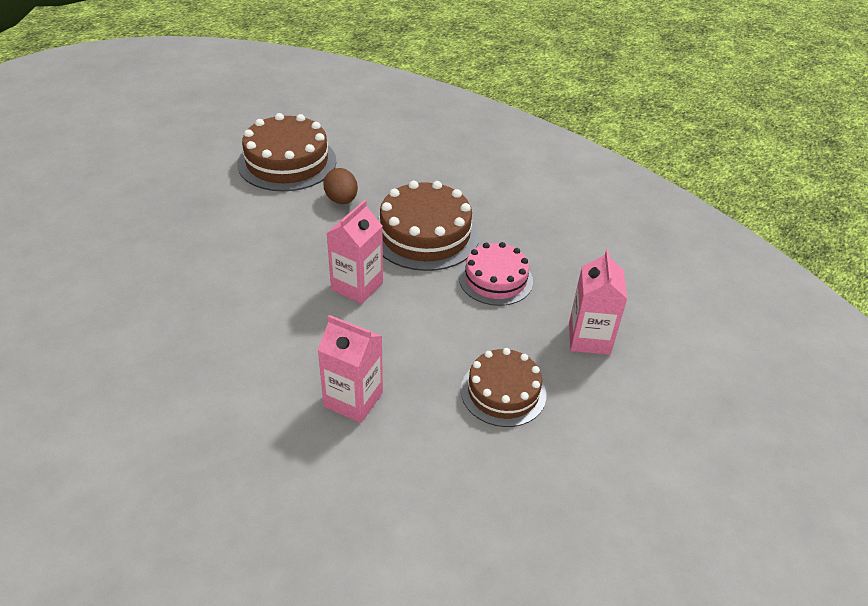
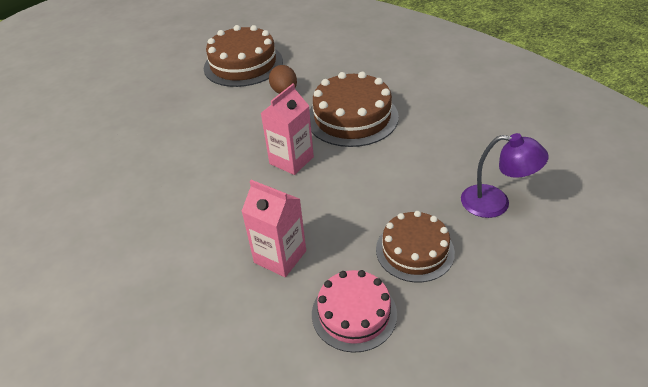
camera: 10 degrees right, 0 degrees up
(495, 279) = (411, 153): pink cake -> pink cake (354, 313)
(589, 338) = (495, 203): pink carton -> purple lamp

